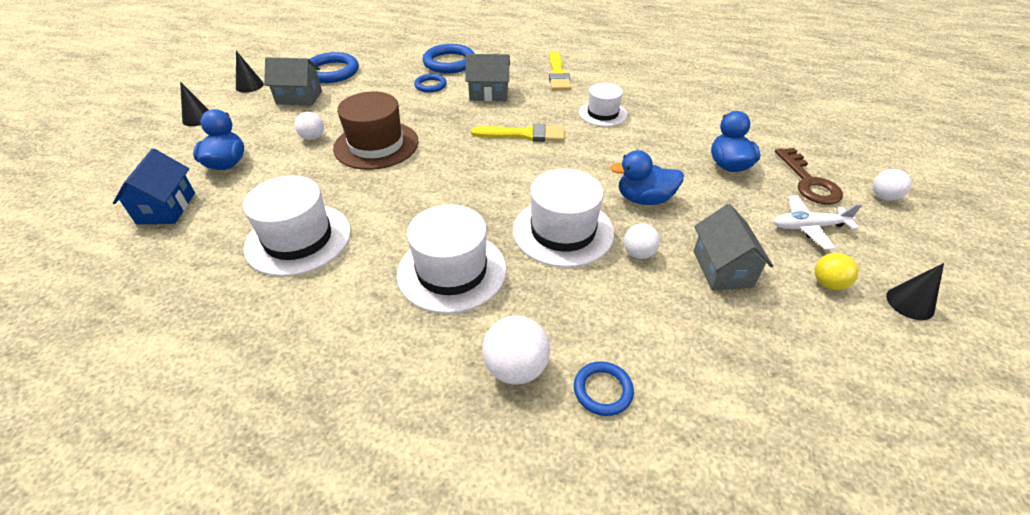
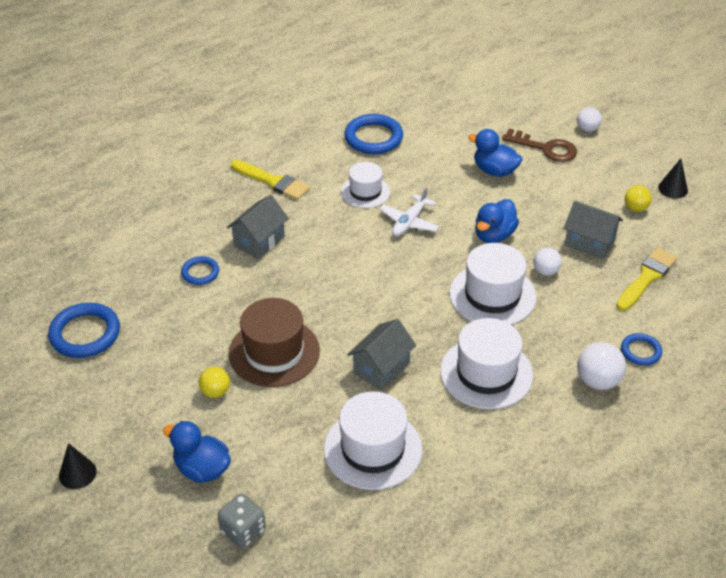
camera: 55 degrees left, 0 degrees up
(166, 208) = (243, 531): blue house -> grey dice
(249, 85) = (42, 411): black cone -> none
(299, 97) = (118, 378): grey house -> grey house (381, 368)
(313, 137) = (215, 392): white ball -> yellow ball
(449, 62) = (167, 239): blue ring -> blue ring (373, 138)
(524, 135) = (350, 253): yellow brush -> yellow brush (647, 278)
(808, 227) = (586, 181): white plane -> white plane (409, 222)

